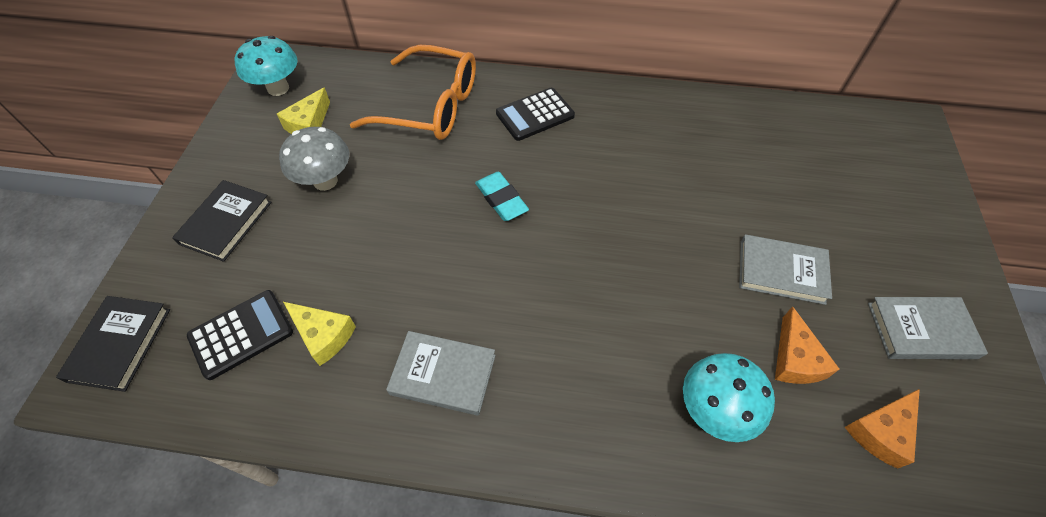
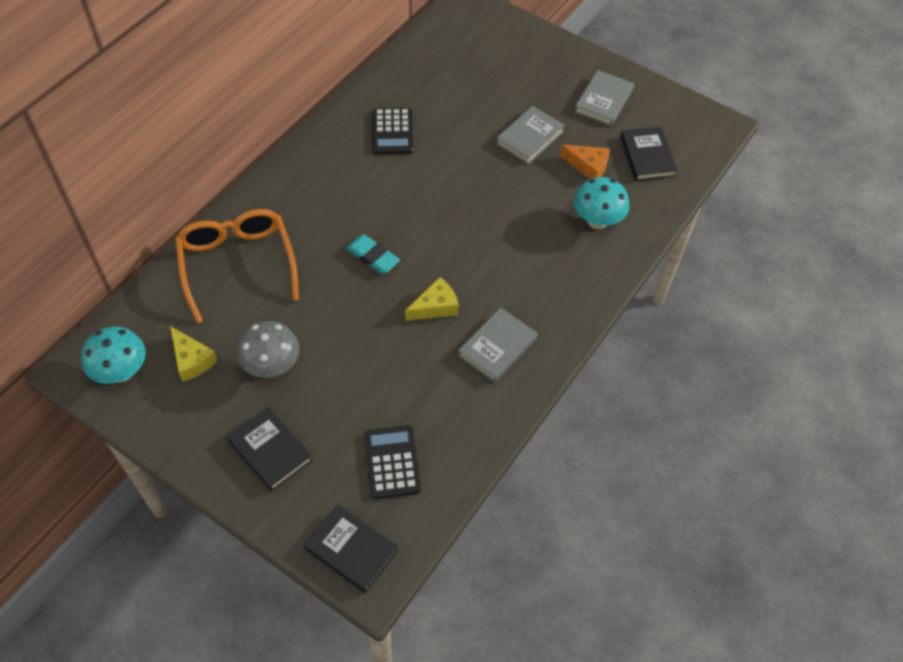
camera: 65 degrees left, 0 degrees up
(323, 335) = (425, 409): yellow cheese -> yellow cheese (435, 307)
(430, 106) = (237, 264): orange glasses -> orange glasses turned 60 degrees counterclockwise
(501, 199) = (372, 257): turquoise eraser -> turquoise eraser turned 45 degrees clockwise
(535, 115) = (301, 199): black calculator -> black calculator (392, 132)
(880, 431) = (647, 156): orange cheese -> black book

